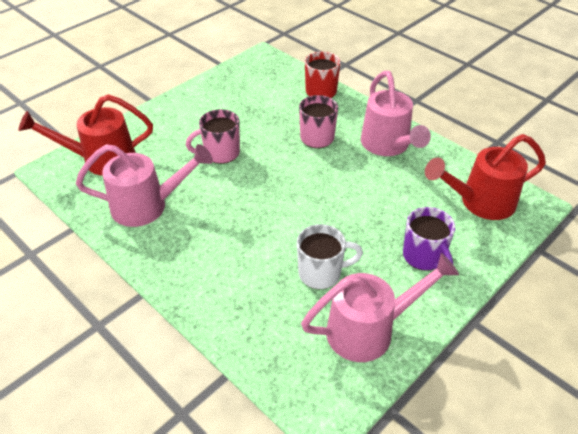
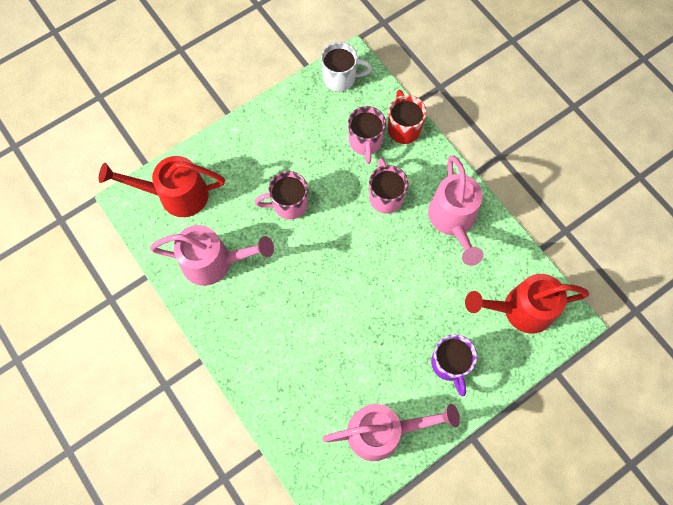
camera: 10 degrees right, 25 degrees up
(287, 103) = (365, 142): none -> pink mug
(321, 273) = (355, 366): white mug -> white mug (340, 78)

